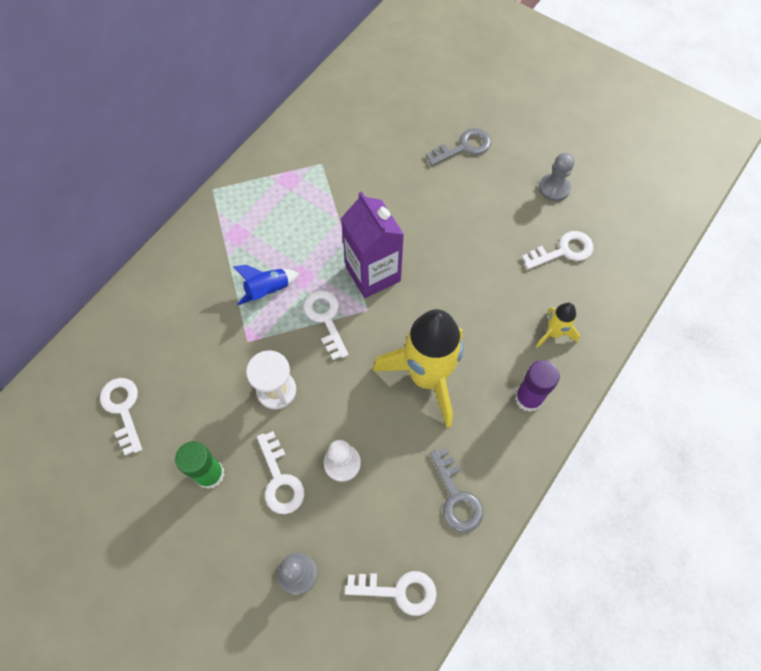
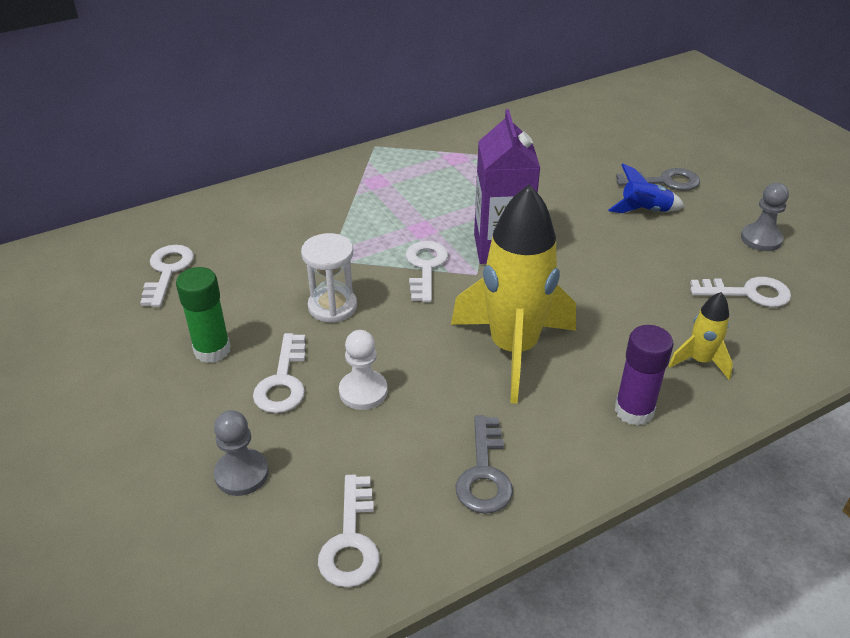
camera: 25 degrees right, 25 degrees down
(267, 290) = (378, 228): blue rocket -> blue rocket (644, 211)
(399, 591) = (351, 541): white key -> white key turned 60 degrees clockwise

